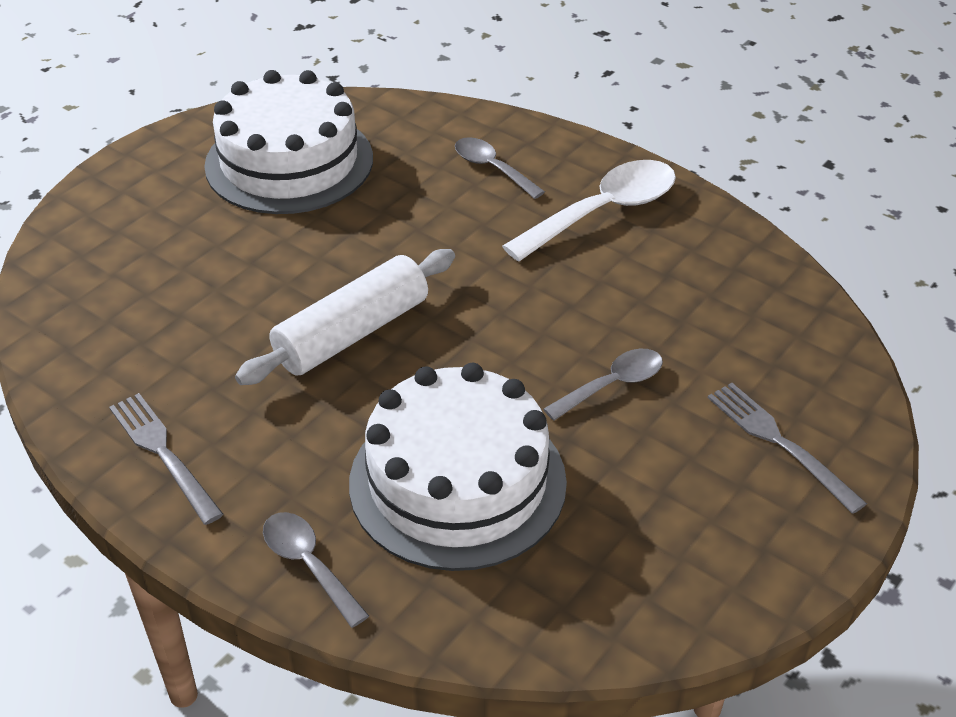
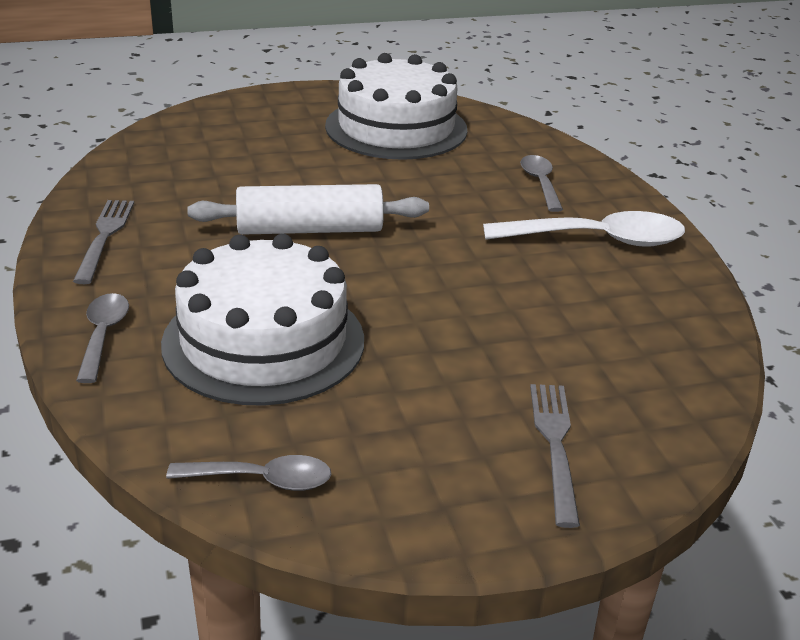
camera: 35 degrees right, 10 degrees down
(612, 385) = (460, 342): grey spoon -> grey spoon (262, 480)

